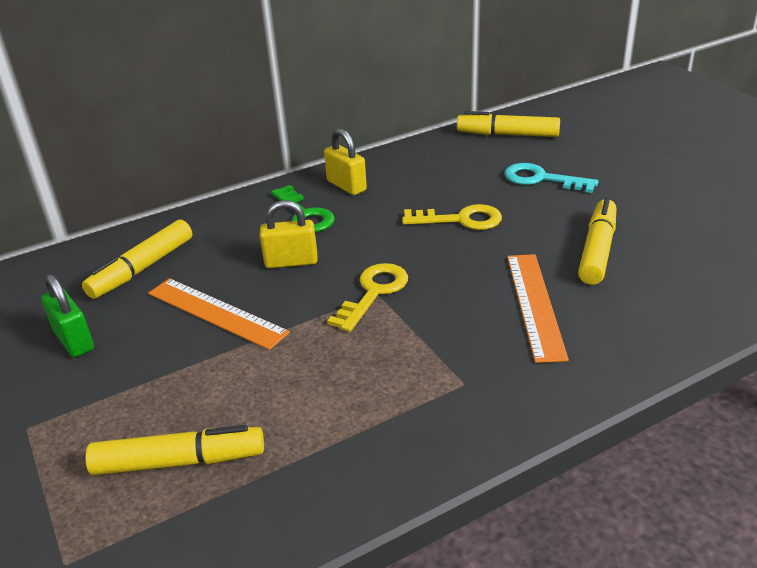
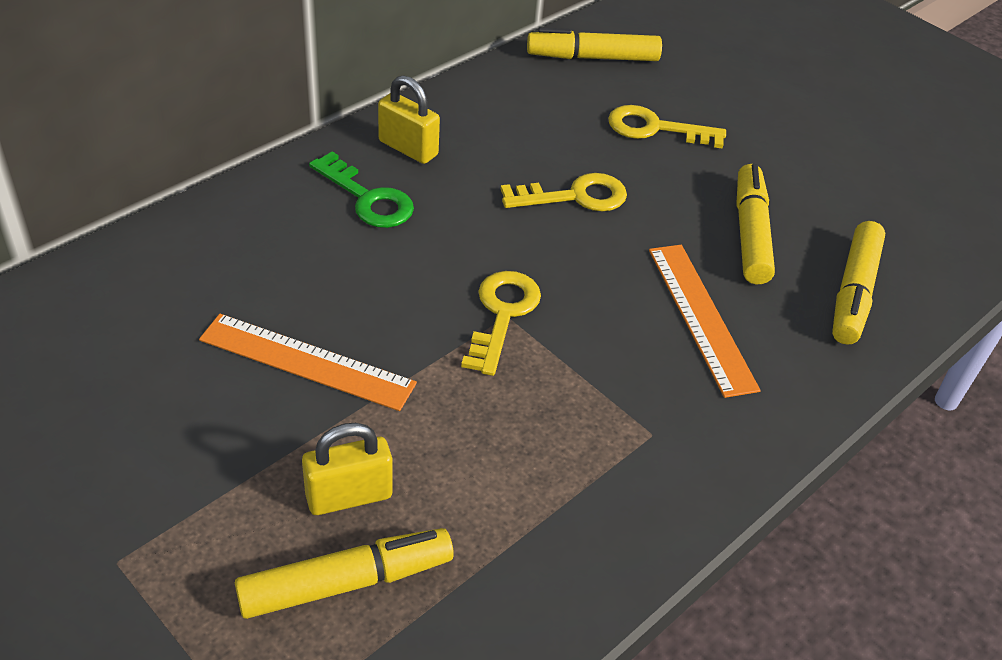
camera: 20 degrees left, 10 degrees up
(74, 340) = (123, 423): green padlock -> none
(142, 268) = (172, 300): yellow marker -> yellow marker (853, 292)
(291, 262) = (378, 275): yellow padlock -> yellow padlock (349, 496)
(541, 179) = (655, 128): turquoise key -> yellow key

